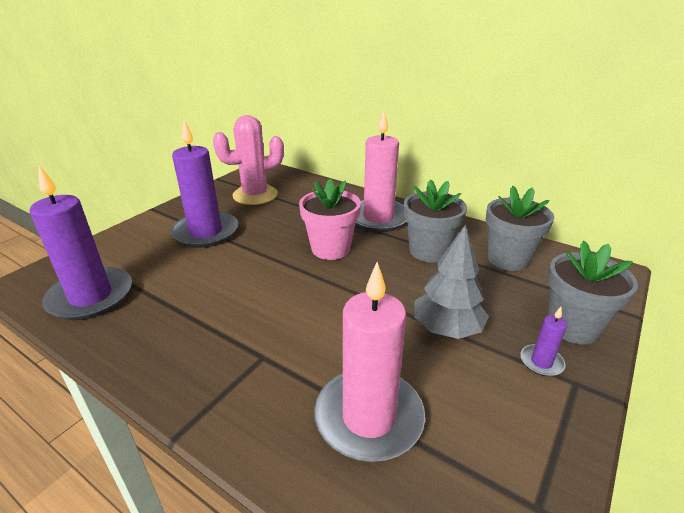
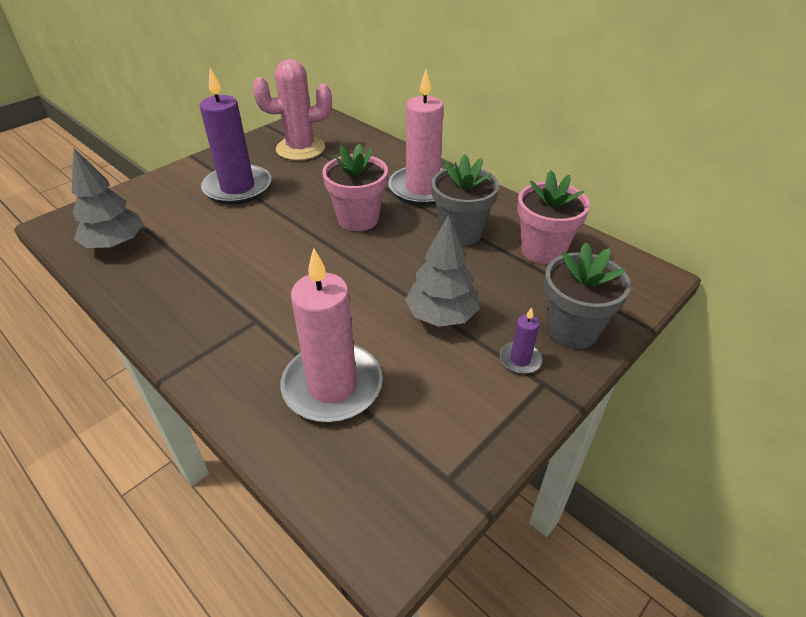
camera: 10 degrees right, 10 degrees up
(91, 297) = (116, 244): purple candle -> grey tree
(508, 259) = (543, 250): grey flower pot -> pink flower pot

